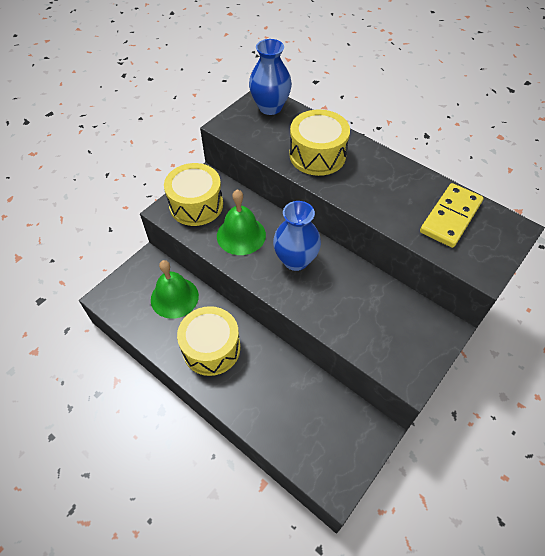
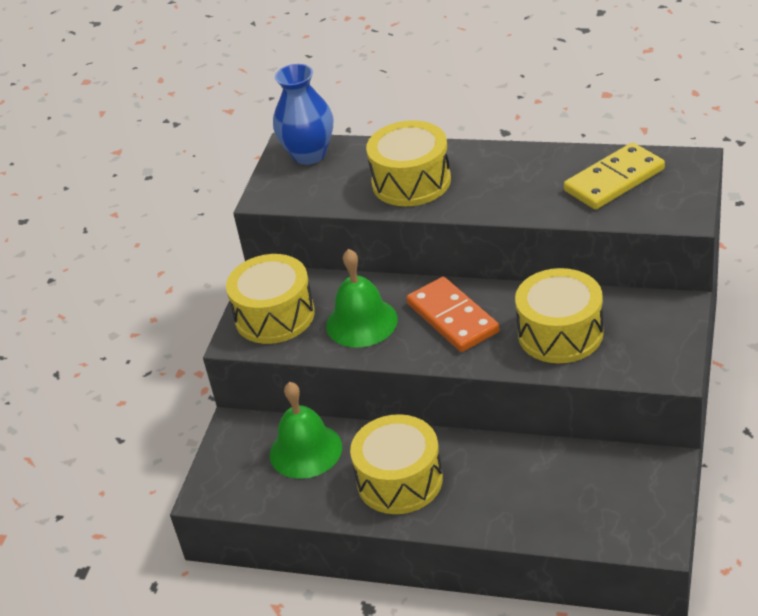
camera: 20 degrees left, 15 degrees down
(295, 260) = (452, 318): blue vase -> orange domino
(355, 308) = (560, 333): none -> yellow drum
(450, 217) = (614, 180): yellow domino -> yellow domino turned 45 degrees clockwise

